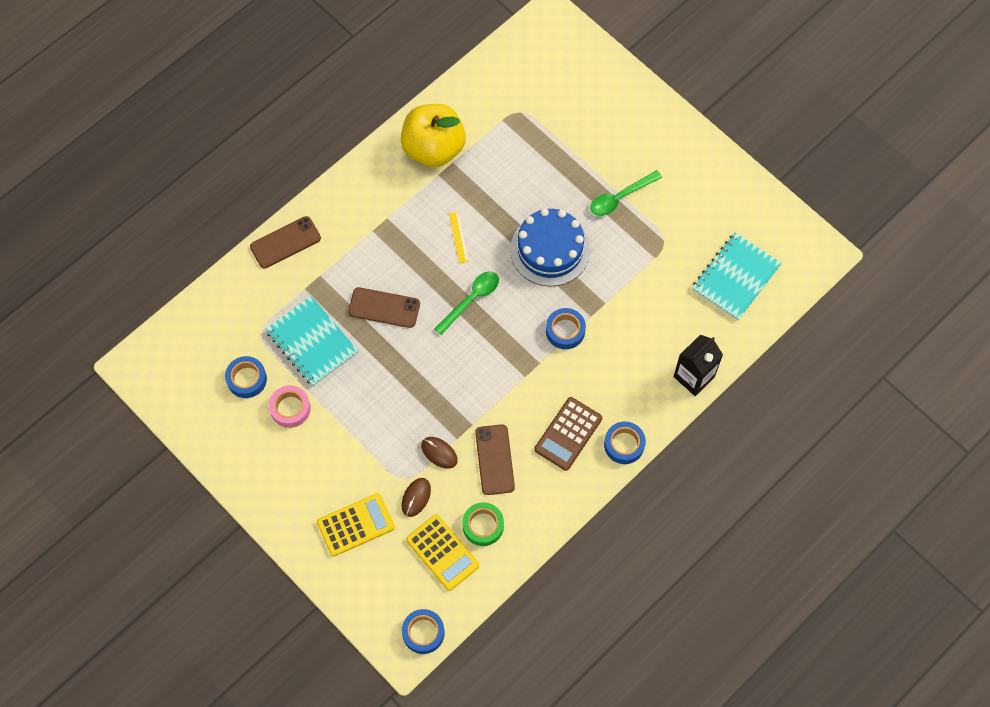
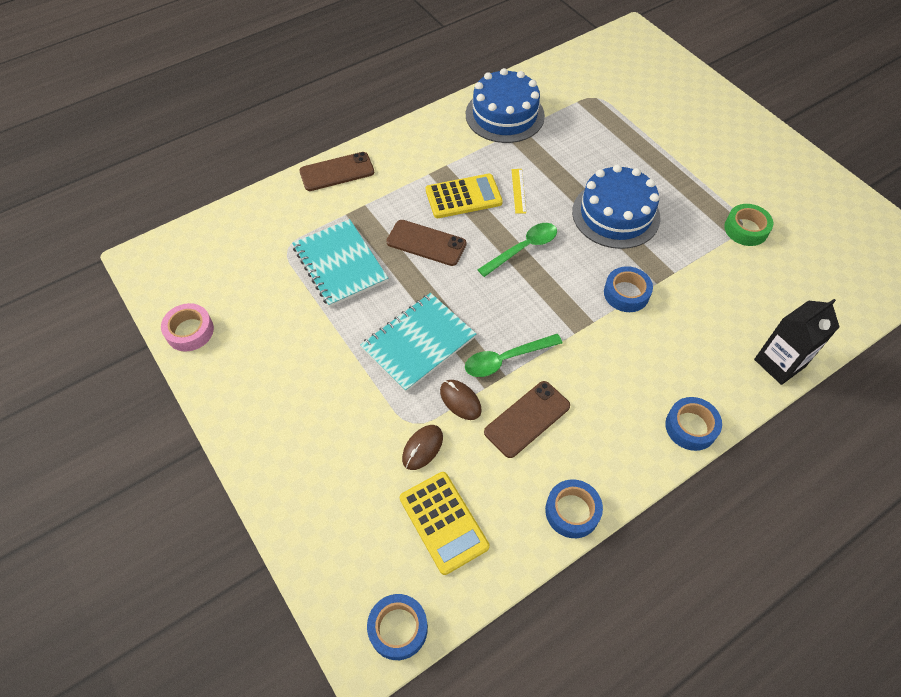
camera: 10 degrees right, 10 degrees down
(247, 379) = (258, 290): blue tape -> blue tape (572, 511)
(290, 408) = (298, 326): pink tape -> pink tape (190, 331)
(356, 525) = (341, 468): yellow calculator -> yellow calculator (463, 197)
(433, 148) = (504, 115): yellow apple -> blue cake
(483, 526) = (501, 497): green tape -> green tape (746, 229)
(495, 459) = (527, 419): brown phone -> brown phone turned 45 degrees clockwise
(568, 434) = (621, 404): brown calculator -> none
(620, 197) = (695, 178): green spoon -> green spoon (506, 359)
(735, 277) = (826, 268): turquoise notebook -> turquoise notebook (418, 342)

